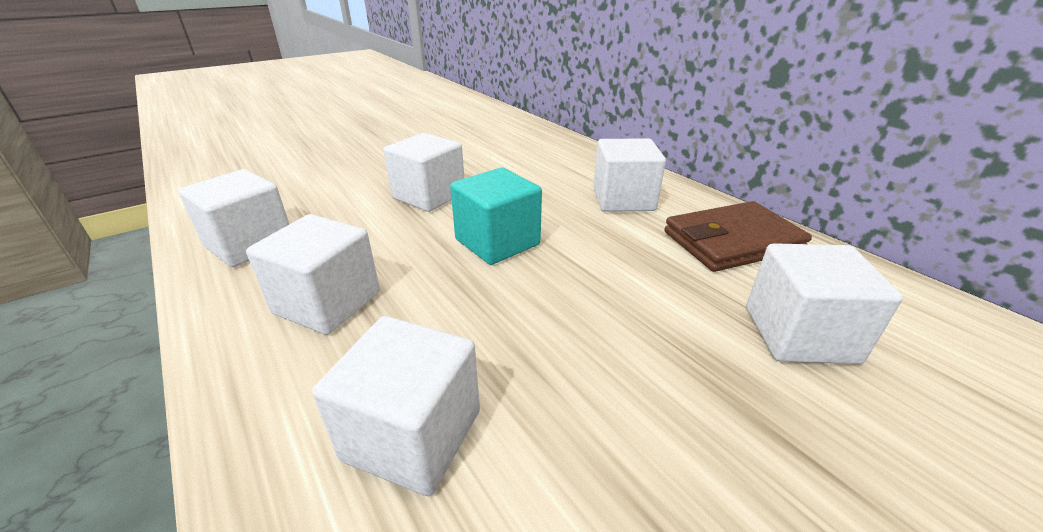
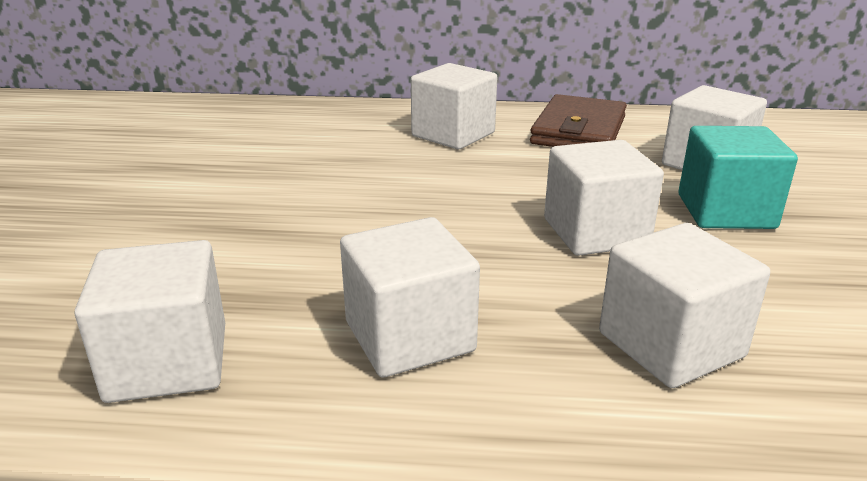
camera: 50 degrees left, 5 degrees down
(429, 196) = (269, 210): white cube -> white cube (595, 232)
(497, 242) = (434, 211): turquoise cube -> turquoise cube (725, 211)

